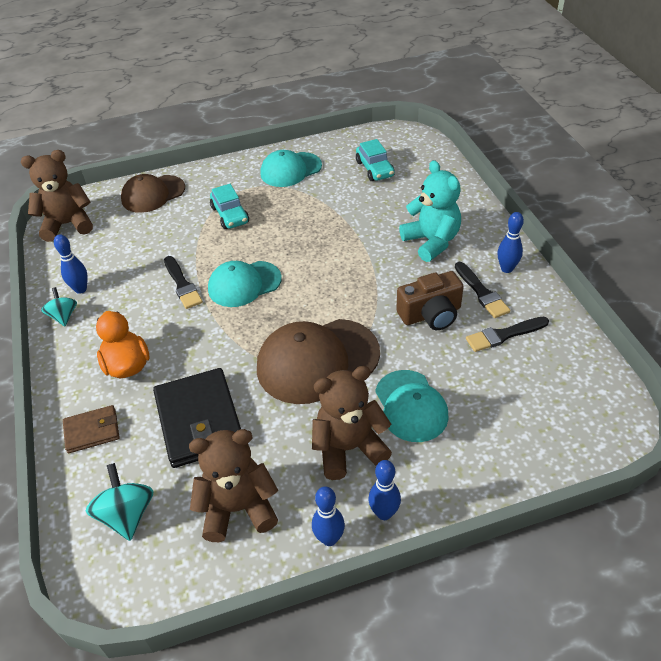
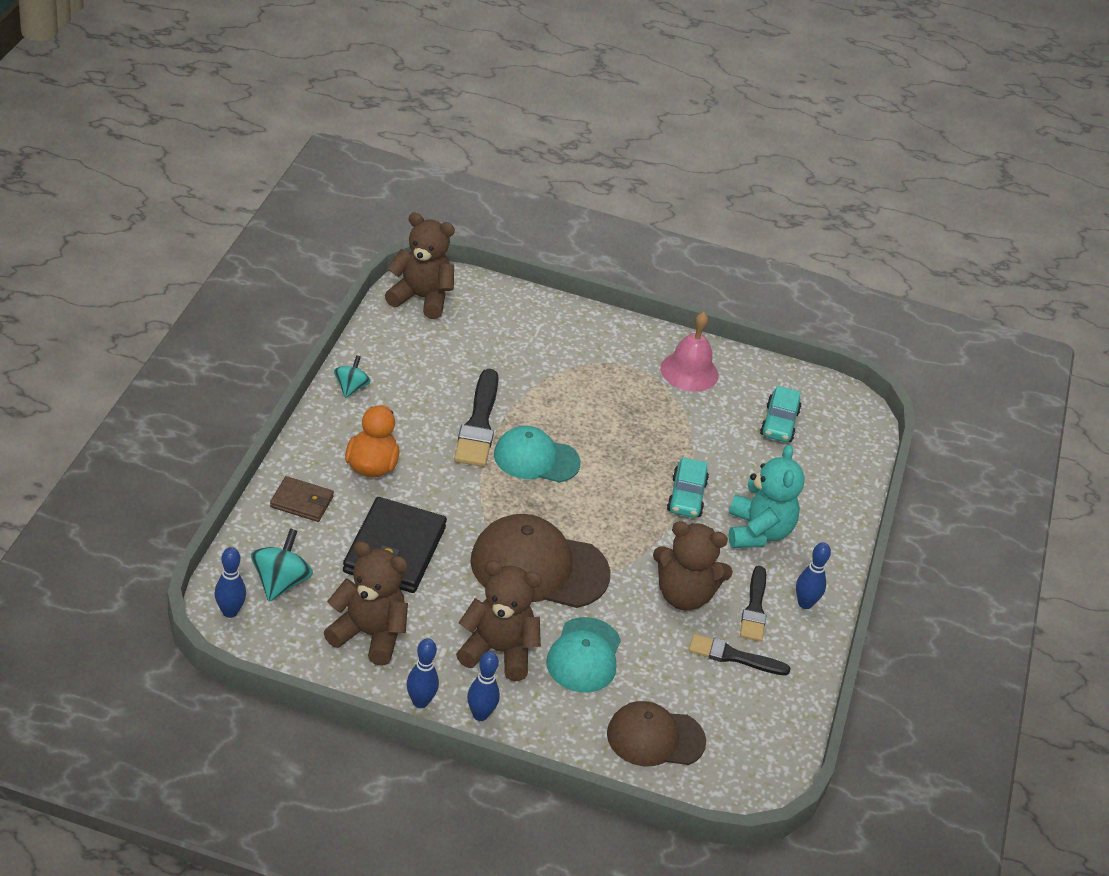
camera: 25 degrees right, 5 degrees down
(81, 289) = (384, 371): blue bowling pin -> blue bowling pin (230, 612)
(153, 194) = (527, 314): brown cap -> brown cap (655, 737)
(182, 285) = (479, 424): black brush -> black brush, size x1.52
(230, 215) = (583, 383): turquoise car -> turquoise car (686, 497)
(290, 170) = (689, 371): turquoise cap -> pink bell
(431, 314) = (684, 595): brown camera -> brown teddy bear

